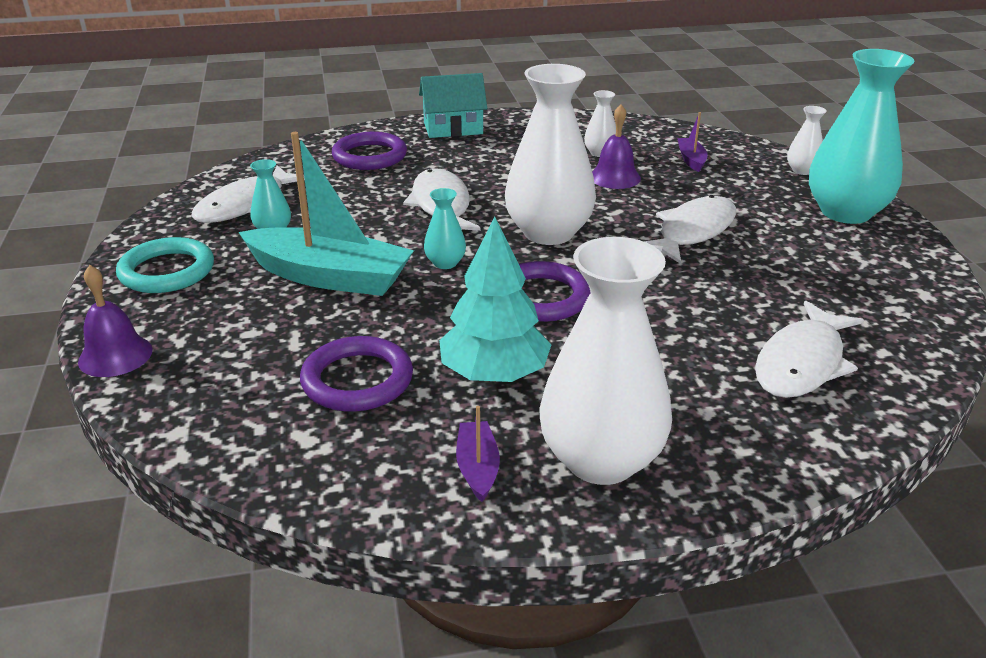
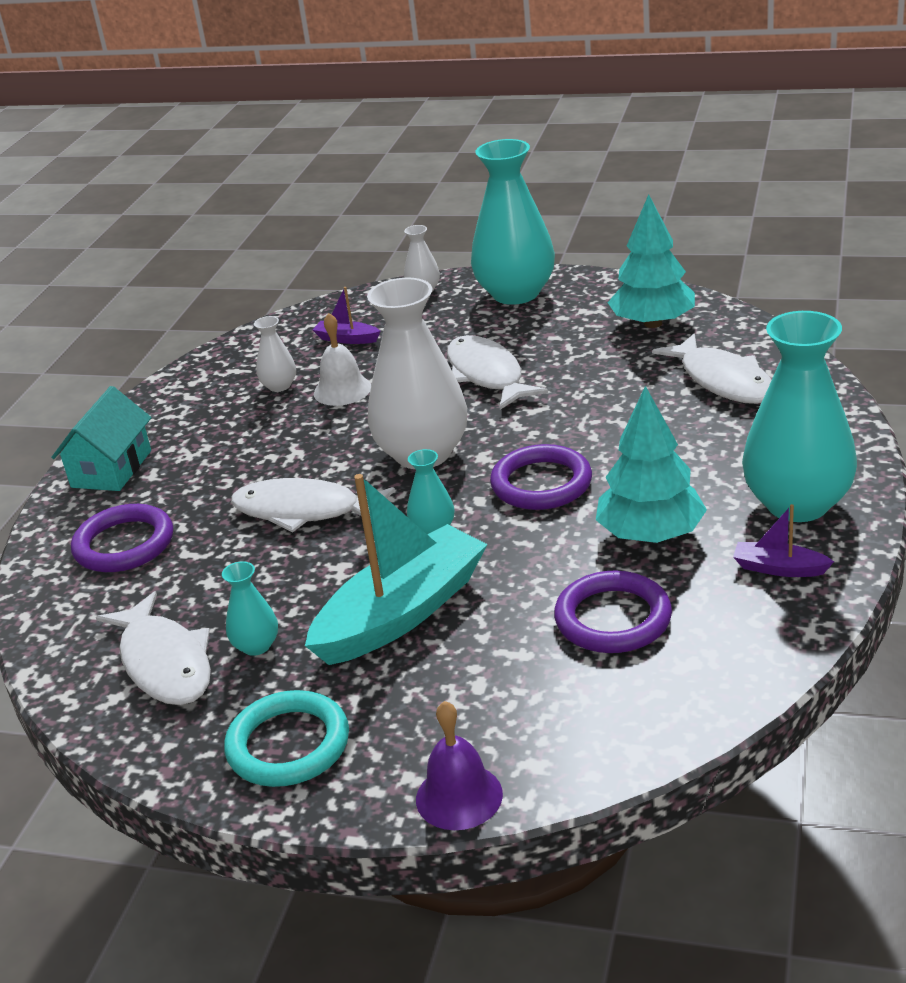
camera: 60 degrees left, 0 degrees up
(601, 460) = (797, 504): white vase -> turquoise vase
(615, 177) = (342, 390): purple bell -> white bell
(872, 296) = (652, 323): none -> turquoise tree

